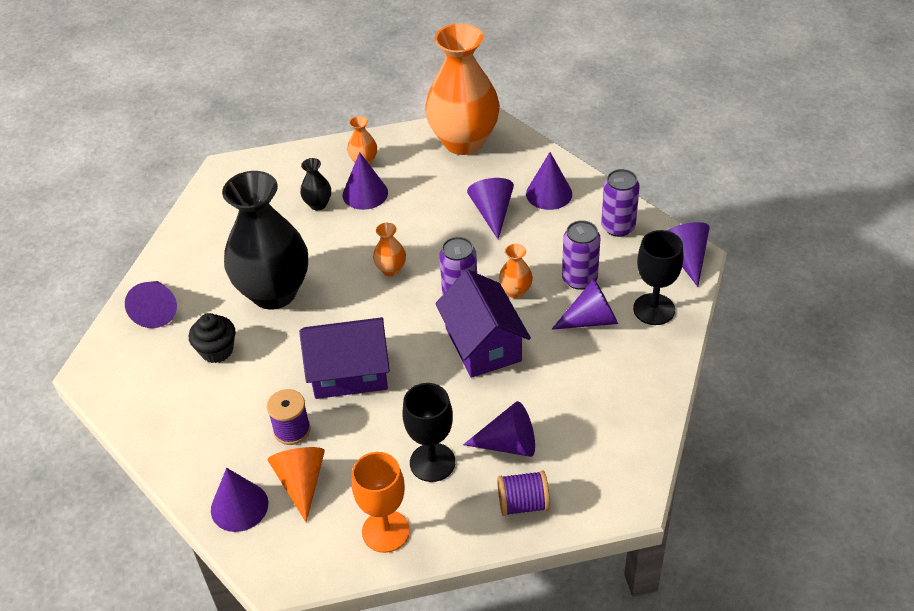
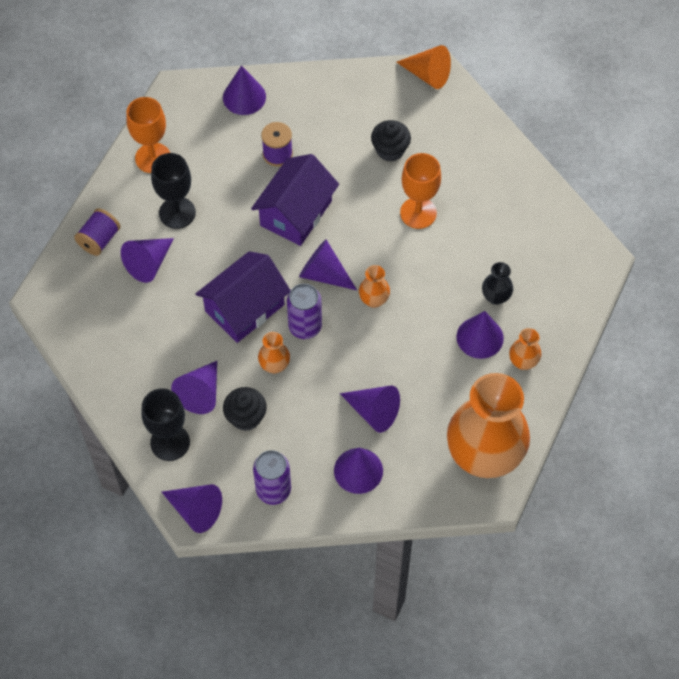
camera: 125 degrees right, 15 degrees up
(156, 310) = (465, 135): purple cone -> purple cone (324, 274)
(274, 292) = (418, 213): black vase -> orange goblet
(301, 483) = (231, 136): orange cone -> orange cone (427, 75)
(483, 344) = (244, 308): purple house -> purple house turned 60 degrees counterclockwise
(579, 279) = (246, 417): purple can -> black cupcake

